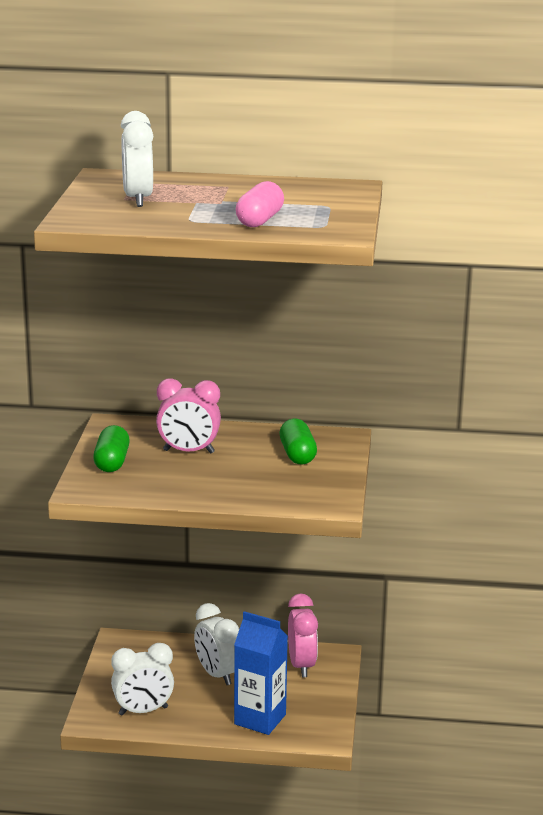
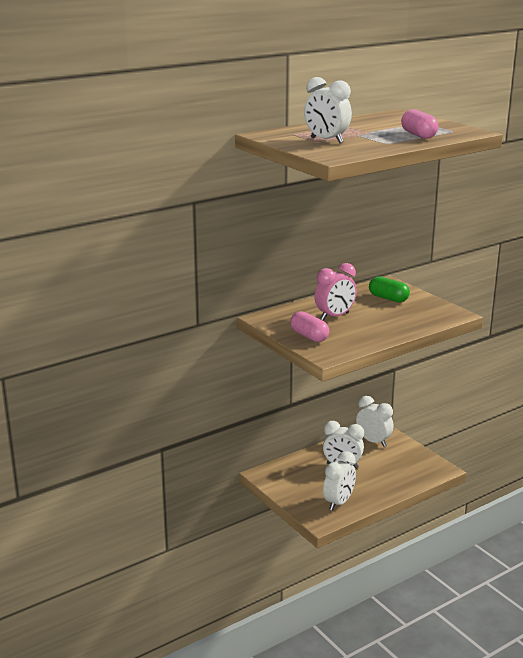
camera: 40 degrees left, 0 degrees up
(112, 462) = (309, 336): green capsule -> pink capsule
(260, 719) = (399, 477): blue carton -> none
(301, 665) = (373, 442): pink clock -> white clock

